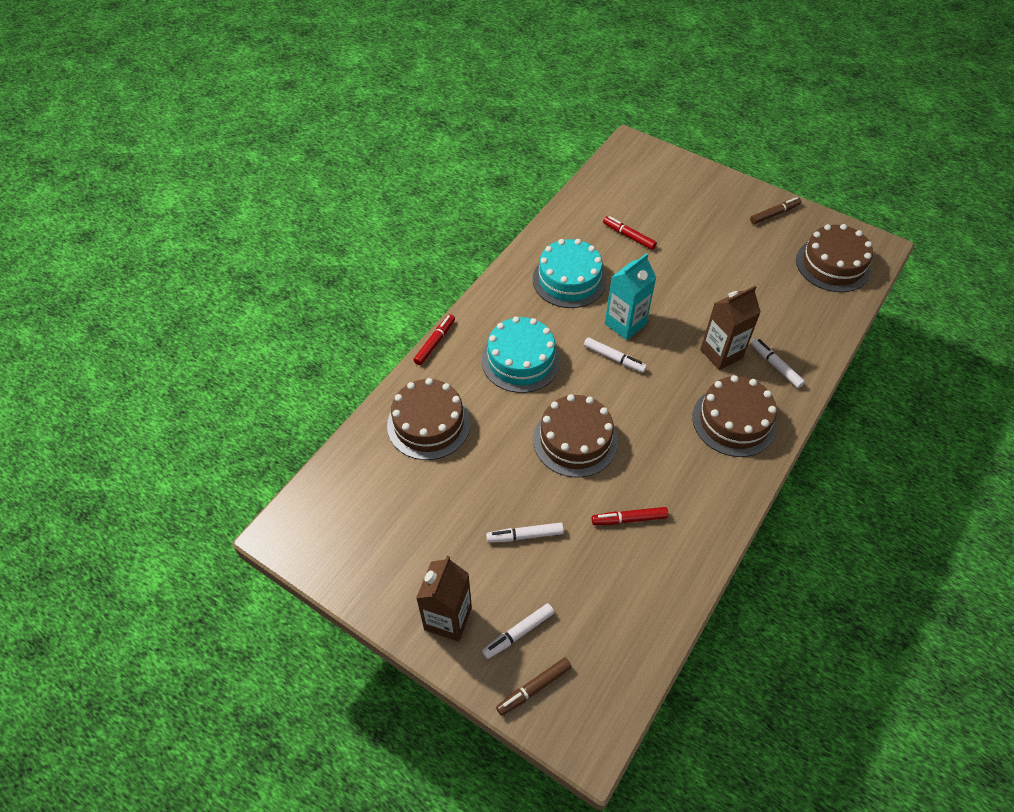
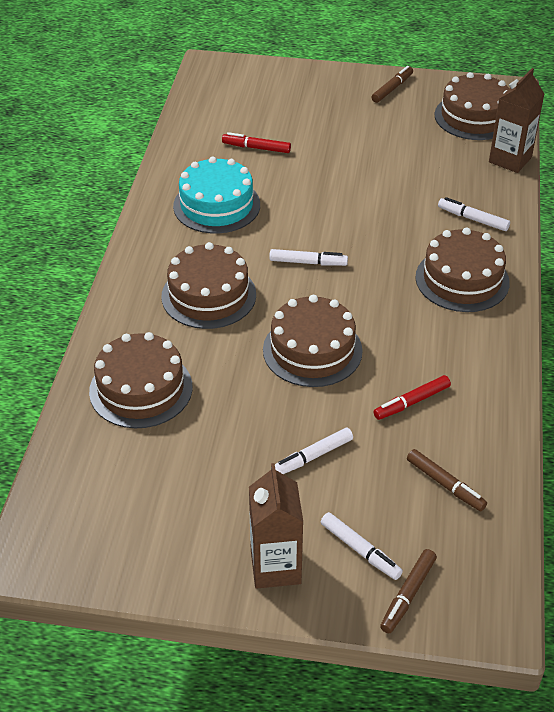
camera: 25 degrees left, 10 degrees down
(435, 342) = (101, 309): red marker -> none
(518, 633) = (360, 550): white marker -> white marker turned 75 degrees counterclockwise
(521, 360) = (209, 295): turquoise cake -> brown cake
(616, 605) = (445, 485): none -> brown marker
(625, 324) = (300, 228): turquoise carton -> none
(721, 354) = (414, 225): brown carton -> brown carton (510, 160)

